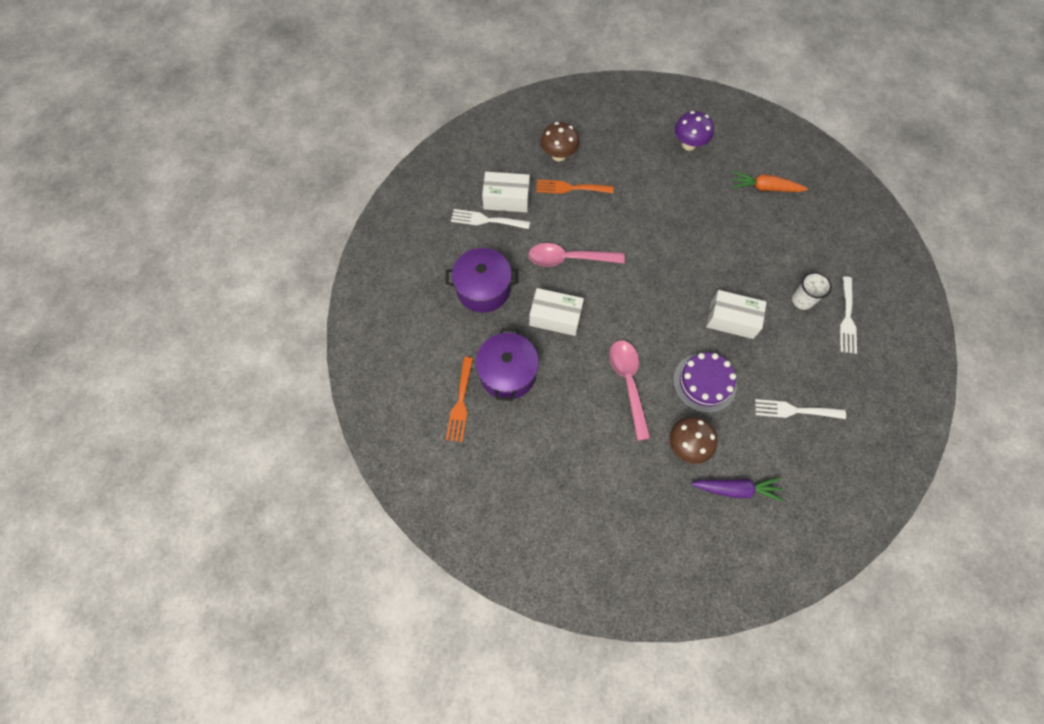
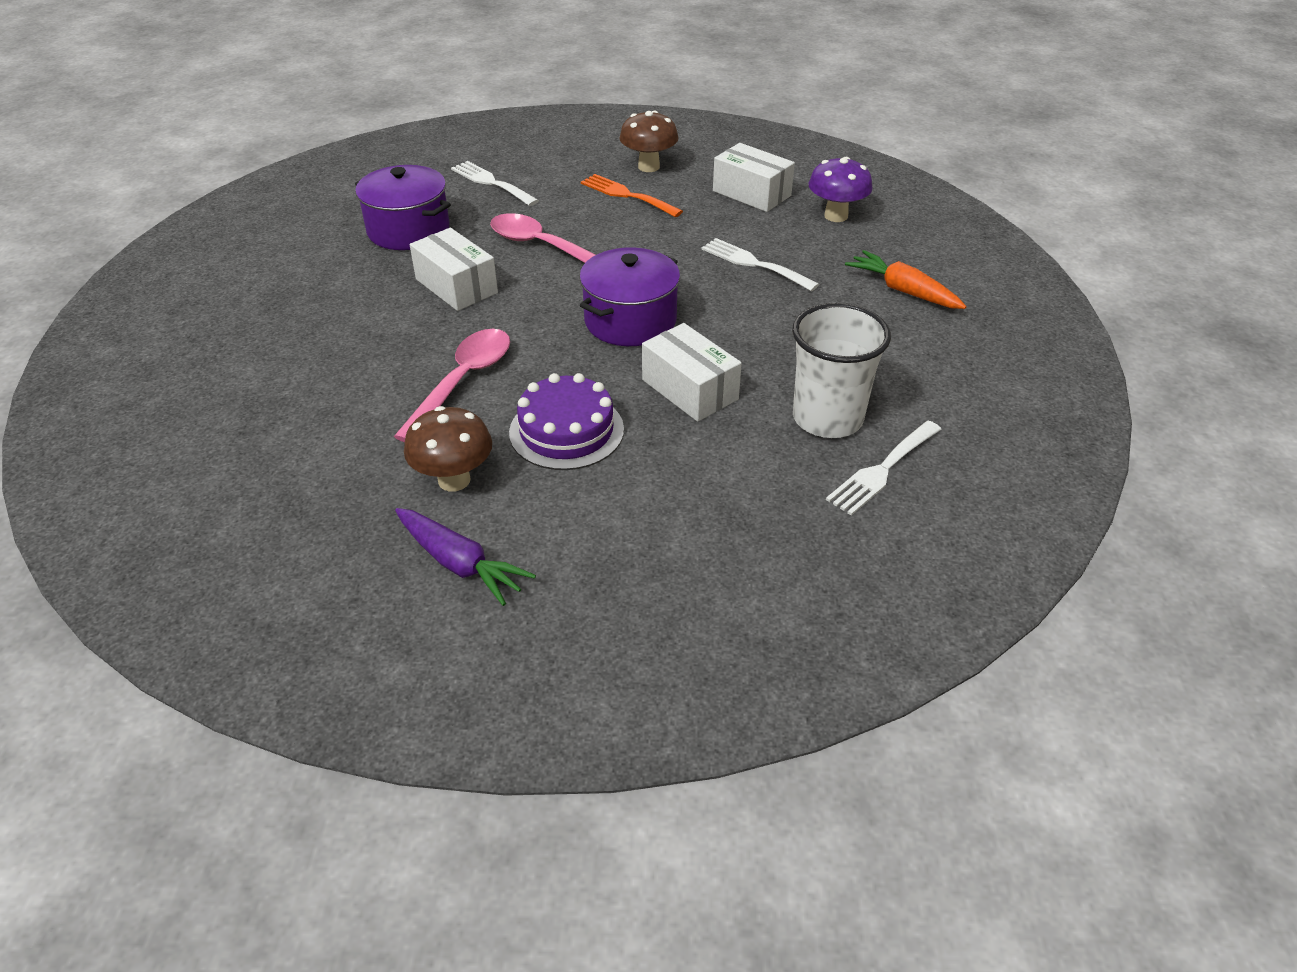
camera: 35 degrees right, 25 degrees down
(460, 403) = (244, 305): orange fork -> none
(506, 199) = (538, 176): white box -> white box (751, 193)
(507, 373) = (332, 306): purple pot -> purple pot (630, 321)
(794, 410) = (665, 526): white fork -> white fork (754, 264)
(802, 300) = (827, 418): white cup -> white cup, size x1.70

